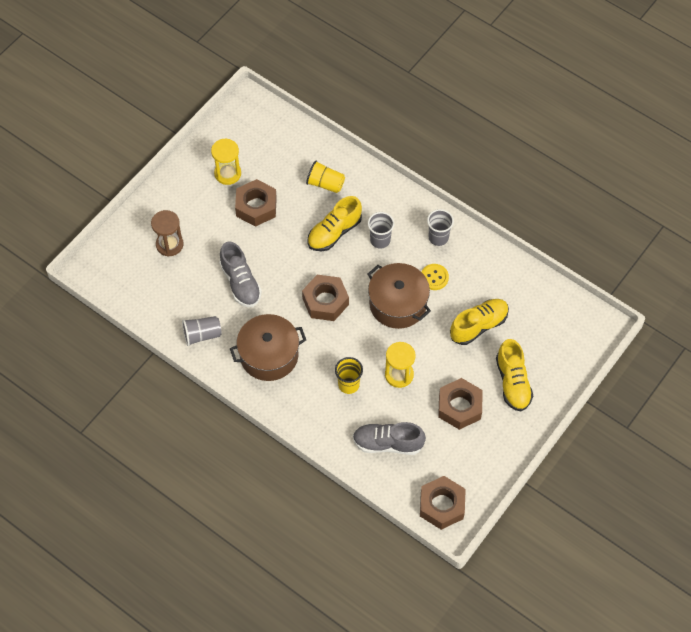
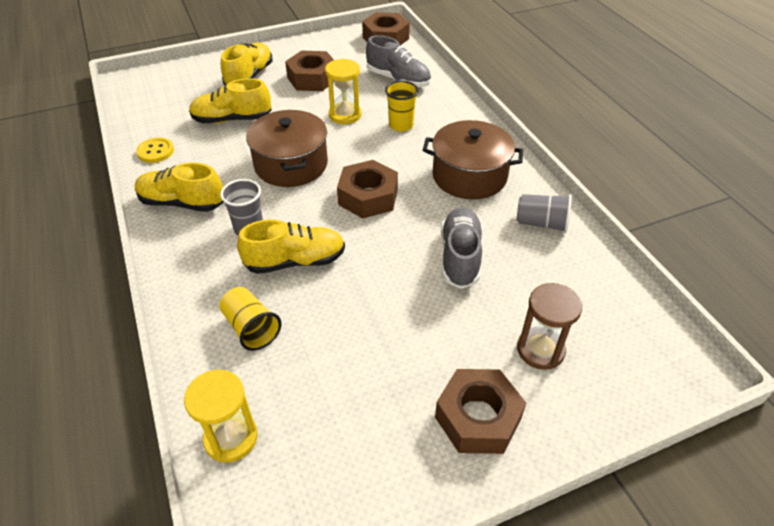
camera: 150 degrees left, 15 degrees down
(227, 173) = (386, 421): yellow hourglass -> yellow hourglass (231, 438)
(256, 207) = (375, 343): brown nut -> brown nut (478, 417)
(434, 277) = (229, 170): yellow button -> yellow button (155, 151)
(438, 237) = (182, 203): grey cup -> yellow shoe

